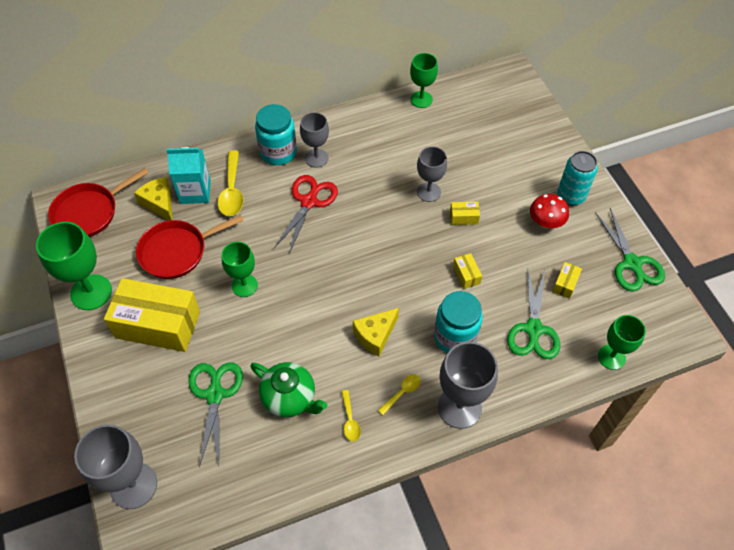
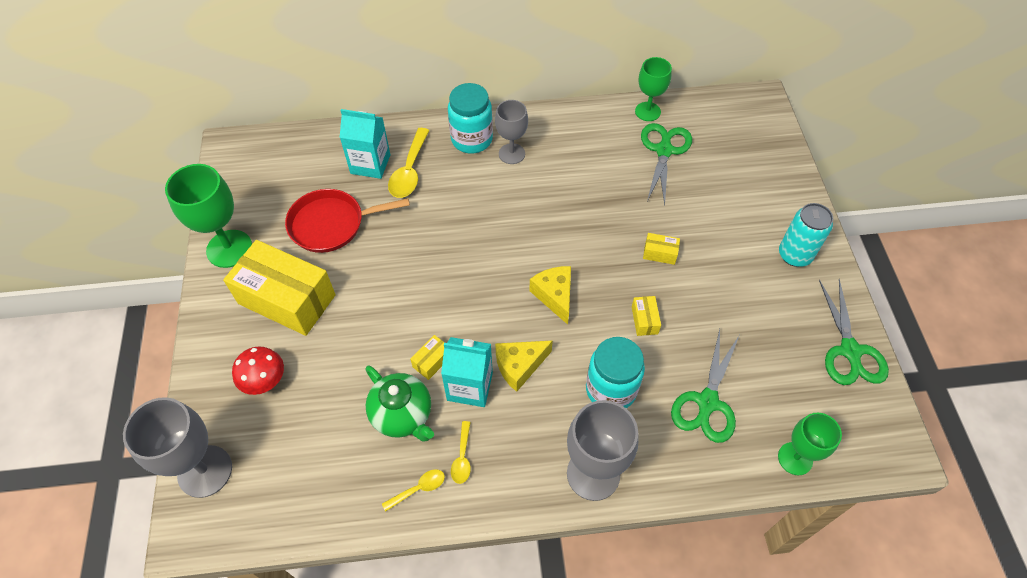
camera: 15 degrees right, 0 degrees up
(89, 212) = (254, 164): red pan -> none
(159, 203) = (329, 169): yellow cheese -> yellow cheese (554, 296)
(215, 393) = (323, 390): green scissors -> green scissors (664, 150)
(244, 285) = (391, 277): green goblet -> none
(309, 201) = (489, 199): red scissors -> none
(339, 361) = (470, 386): none -> turquoise carton
(402, 392) = (531, 440): yellow spoon -> yellow spoon (419, 488)
(428, 192) = (627, 216): grey goblet -> none
(545, 222) = (756, 279): red mushroom -> red mushroom (265, 381)
(565, 284) = (760, 357): yellow box -> yellow box (432, 361)

